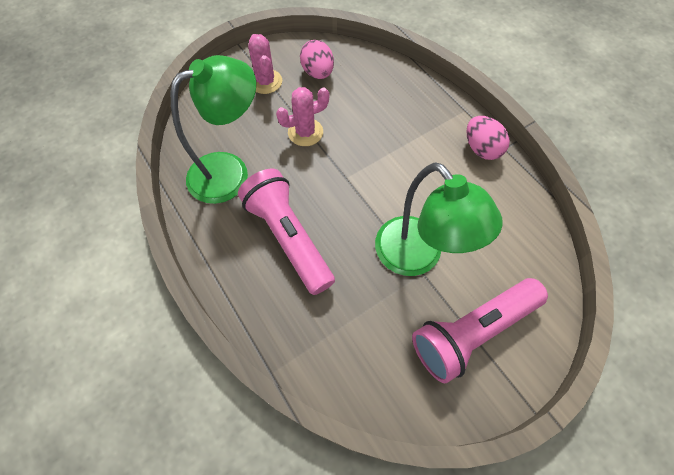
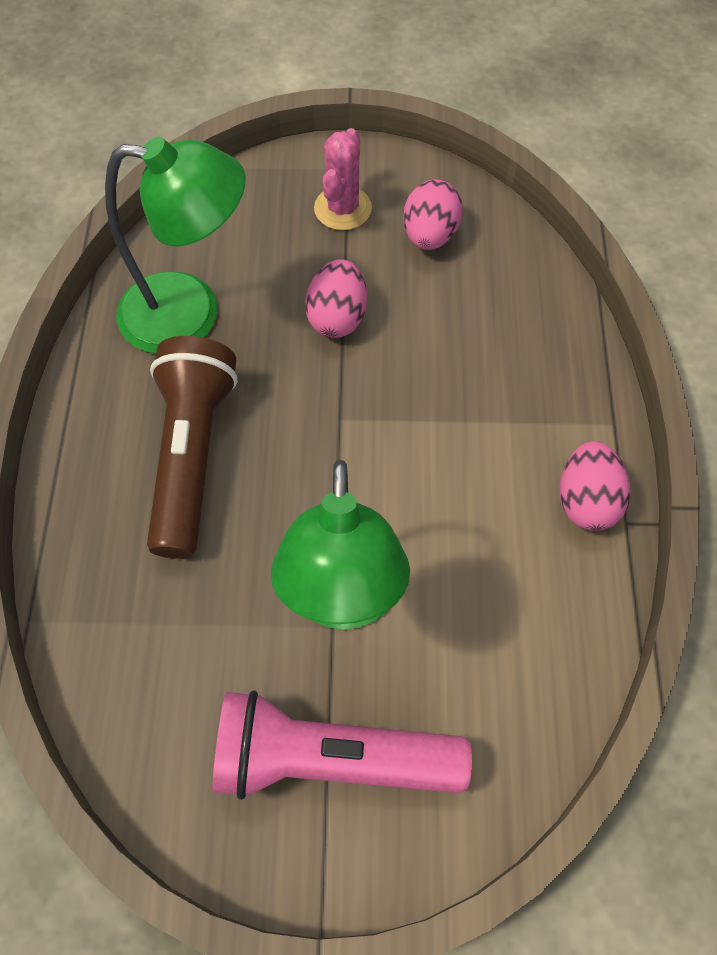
camera: 35 degrees right, 0 degrees up
(288, 238) = (192, 455): pink flashlight -> brown flashlight
(305, 132) = (337, 317): pink cactus -> pink egg

